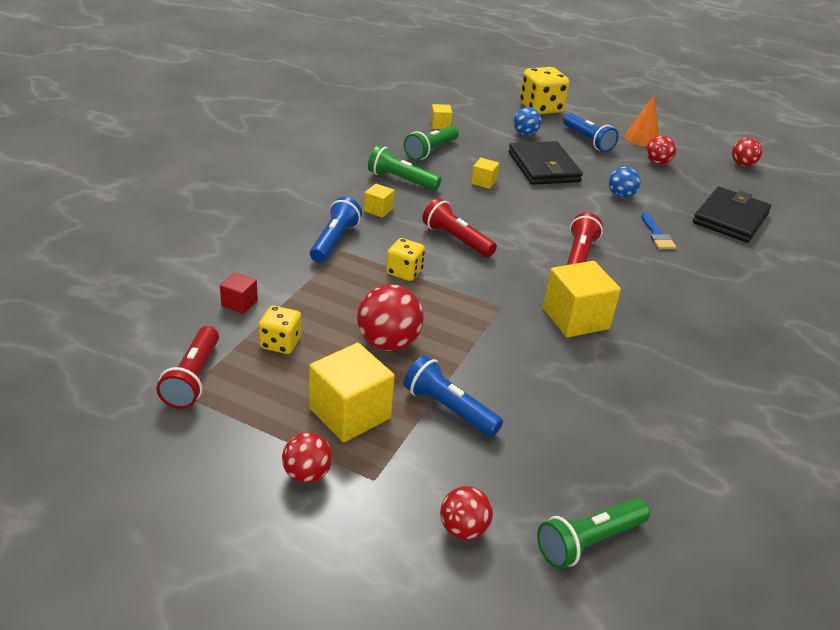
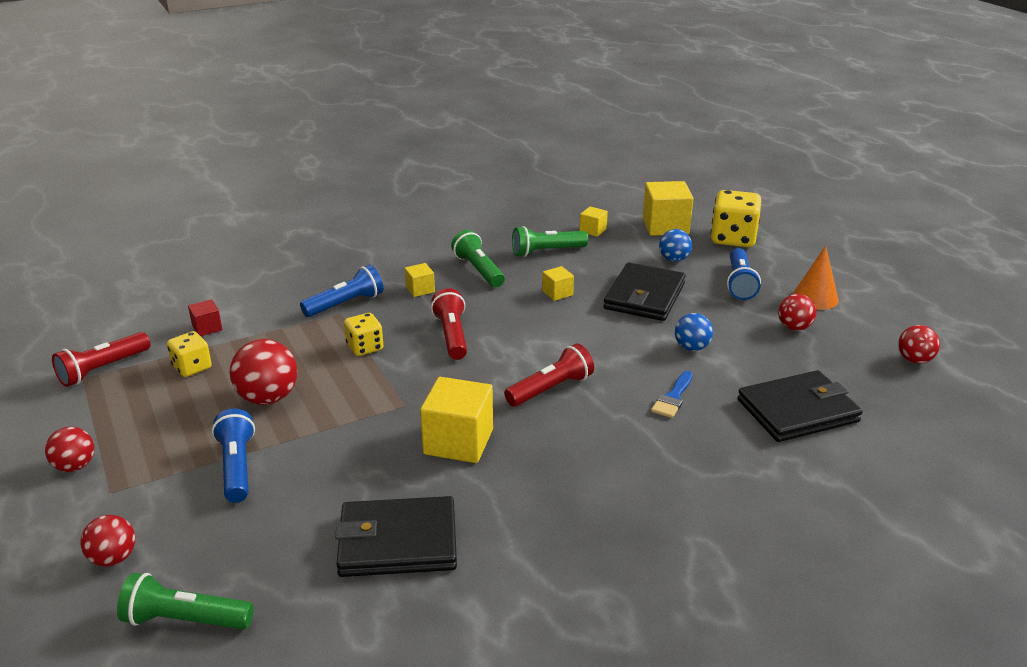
camera: 40 degrees right, 5 degrees down
(350, 413) = (163, 438): yellow cube -> yellow cube (665, 226)
(640, 408) = (397, 542): none -> black wallet

